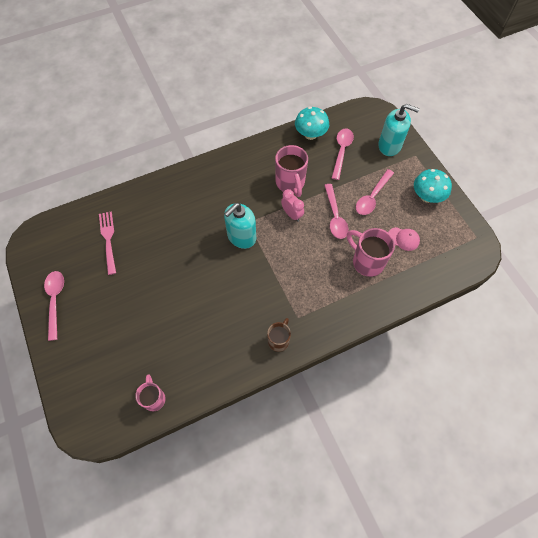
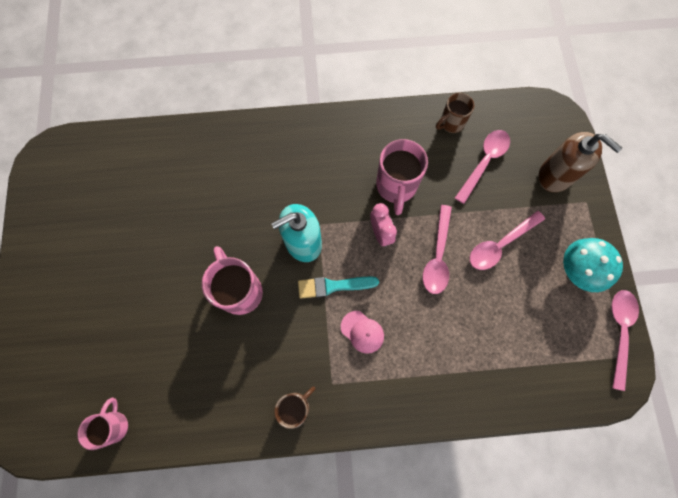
camera: 20 degrees right, 10 degrees up
(55, 300) = (46, 249): pink spoon -> pink spoon (619, 331)
(108, 240) = (137, 189): pink fork -> none
(273, 257) = (333, 286): none -> turquoise brush
(310, 134) = (451, 123): turquoise mushroom -> brown mug
(367, 261) = (455, 337): pink mug -> pink mug (240, 290)
(389, 146) = (555, 175): turquoise soap dispenser -> brown soap dispenser
(403, 239) = (519, 322): pink cap -> pink cap (362, 332)

